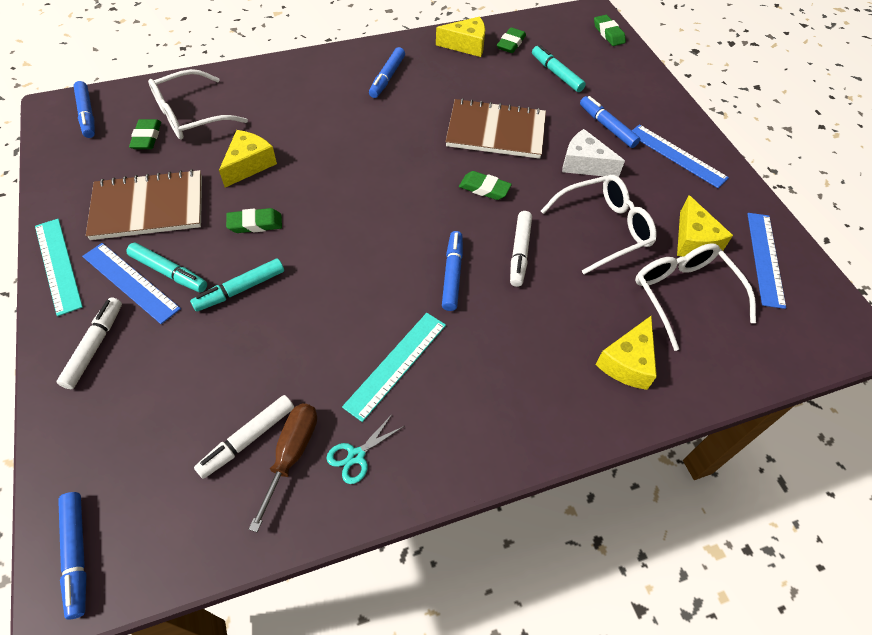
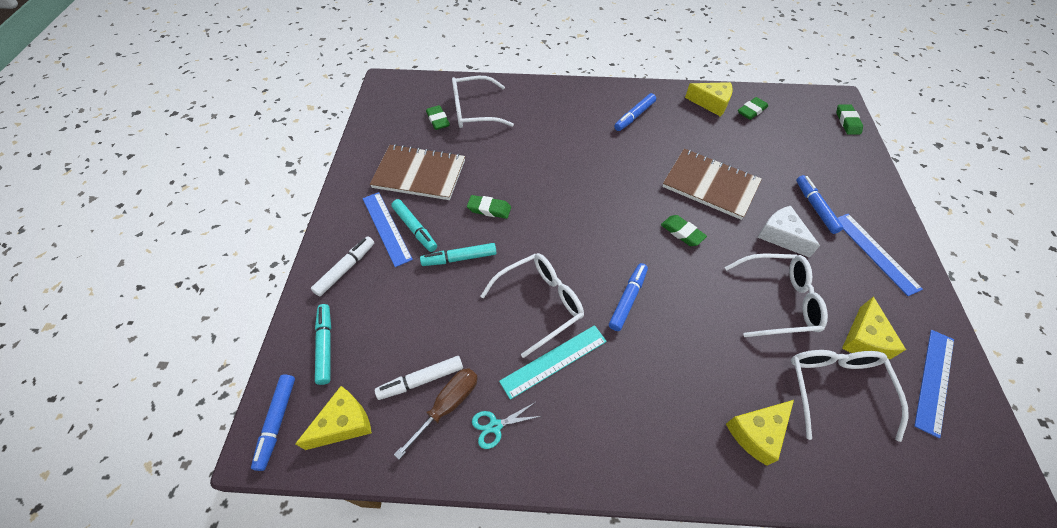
camera: 25 degrees right, 0 degrees up
(58, 265) = (345, 200): turquoise ruler -> none
(87, 114) = (405, 92): blue marker -> none
(147, 137) = (438, 120): green eraser -> green eraser turned 45 degrees counterclockwise
(249, 164) = (502, 160): yellow cheese -> yellow cheese (344, 423)
(356, 310) = (539, 304): none -> white glasses
(519, 252) = (693, 298): white marker -> none
(556, 74) = (784, 147): turquoise marker -> turquoise marker (325, 346)

